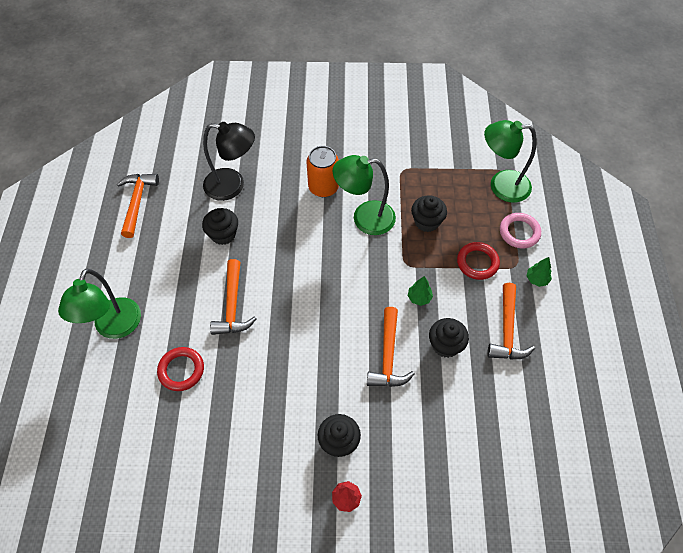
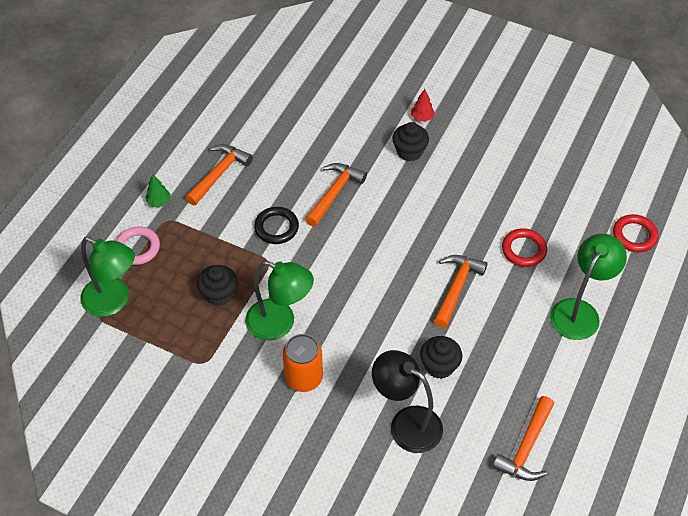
camera: 155 degrees left, 5 degrees down
(419, 298) = (276, 227): green tree -> black ring
(445, 345) = (280, 183): black cupcake -> none
(477, 262) = (200, 236): red ring -> red ring (634, 235)

